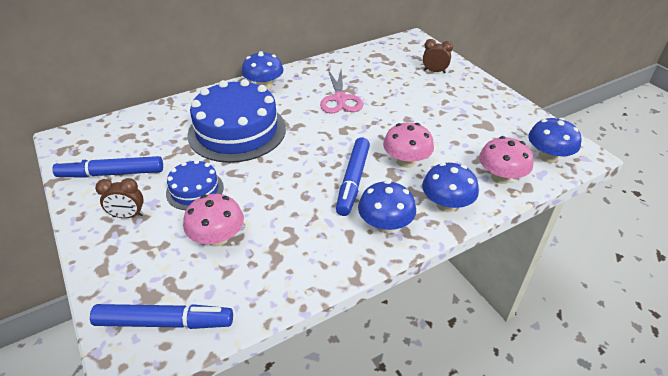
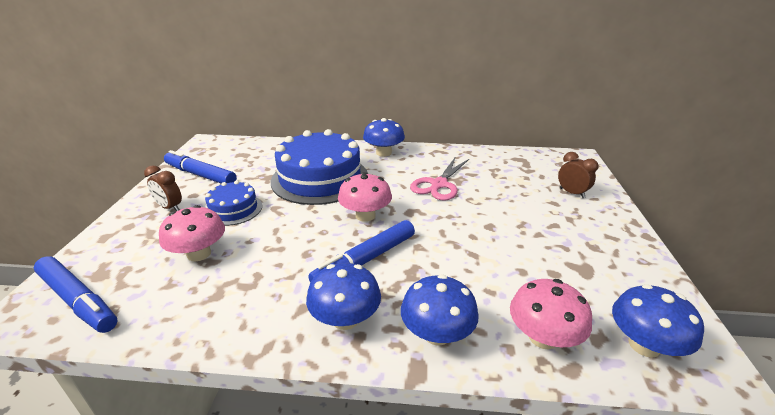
camera: 35 degrees right, 10 degrees down
(406, 161) = (441, 266): pink mushroom -> pink mushroom (365, 215)

